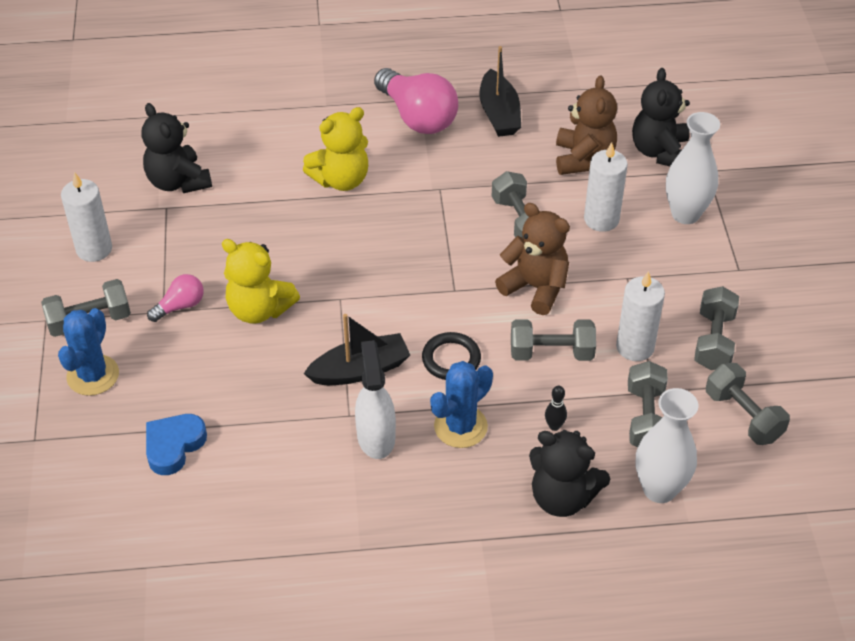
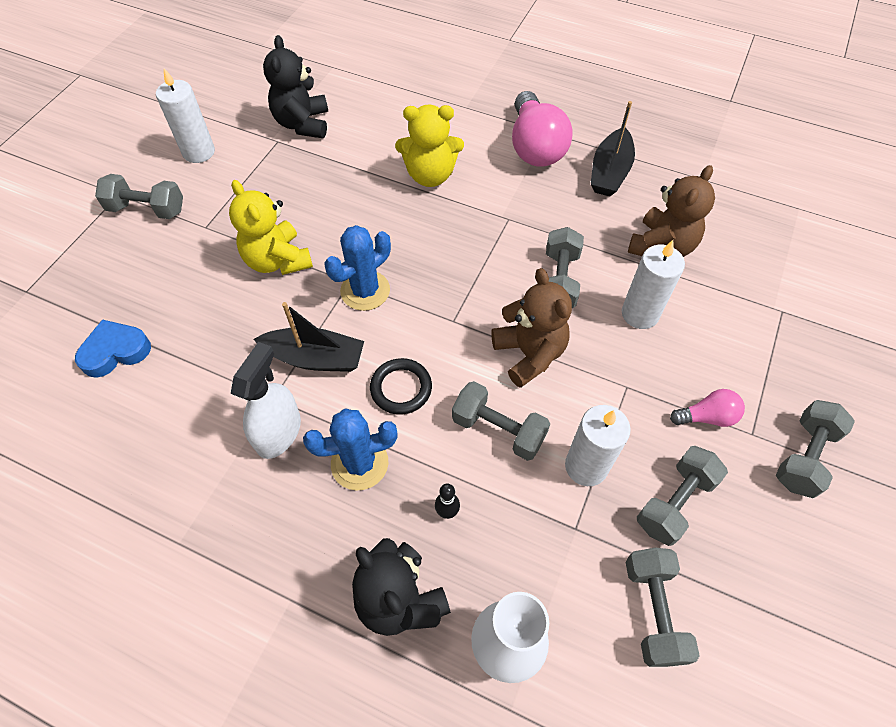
camera: 30 degrees right, 10 degrees up
(93, 375) = (110, 257): blue cactus -> blue cactus (365, 291)
(180, 306) = (221, 228): pink light bulb -> pink light bulb (707, 417)
(646, 418) = (545, 555): grey dumbbell -> grey dumbbell (804, 456)
(660, 152) = (743, 271): black teddy bear -> none
(685, 214) = (730, 346): white vase -> none

